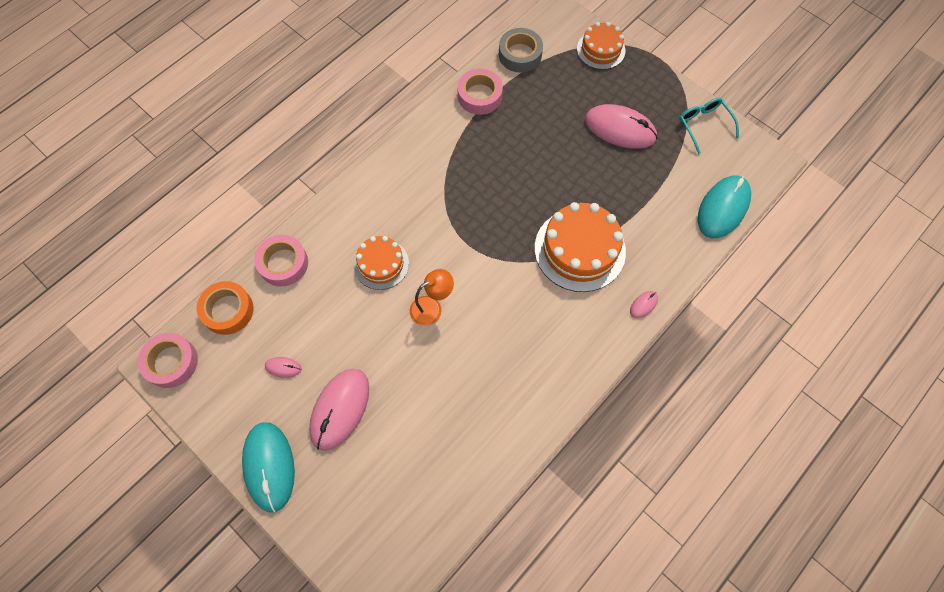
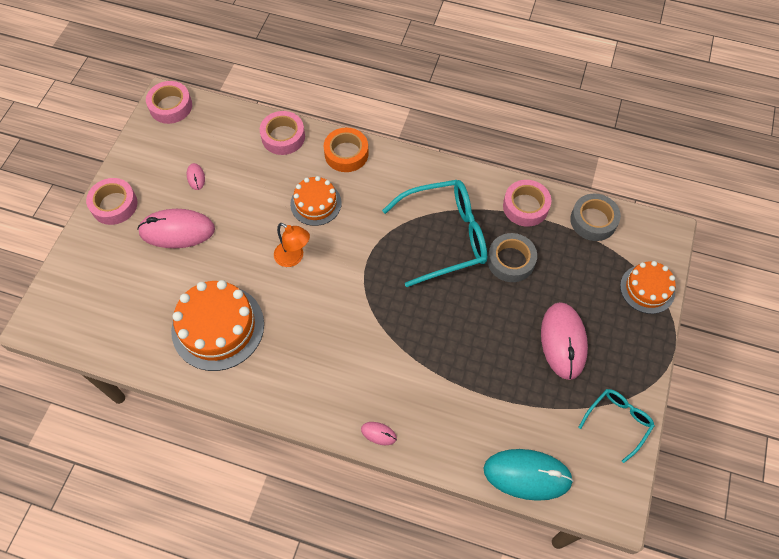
camera: 65 degrees right, 5 degrees down
(228, 310) = (227, 120): orange tape -> orange tape (346, 154)
(269, 466) = (114, 205): turquoise mouse -> pink tape
(477, 170) = (445, 236): none -> turquoise glasses
(527, 131) = (511, 261): none -> grey tape
(579, 249) = (409, 354): orange cake -> orange cake (218, 327)

